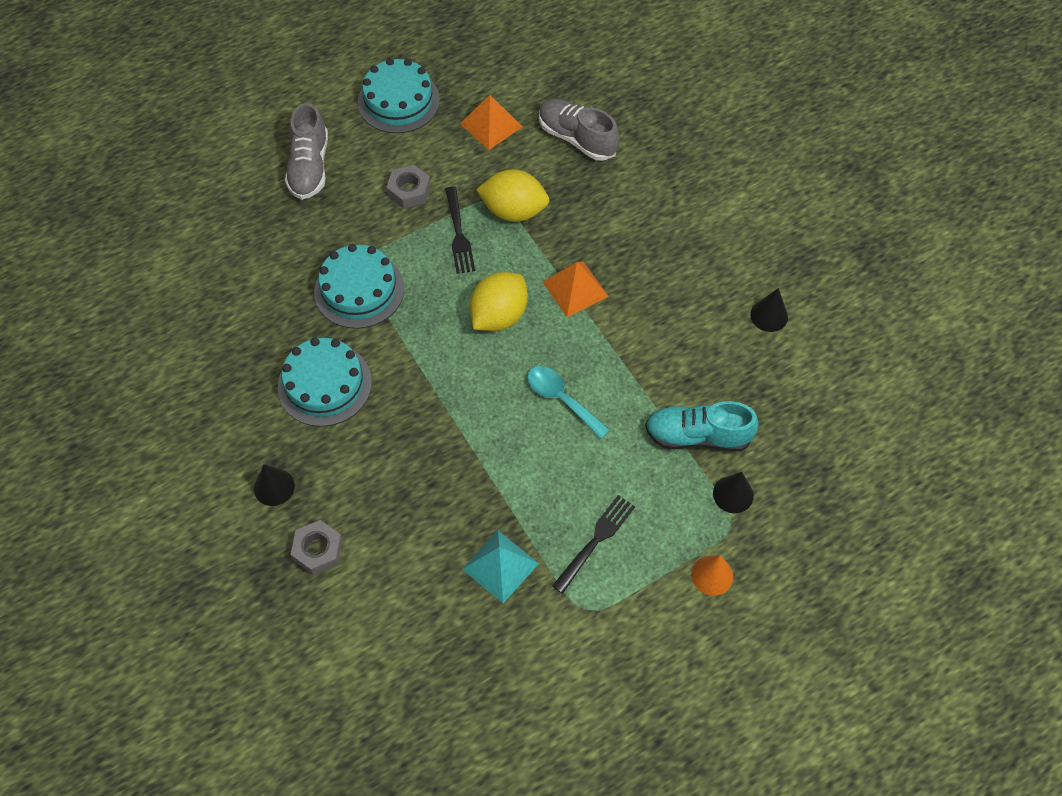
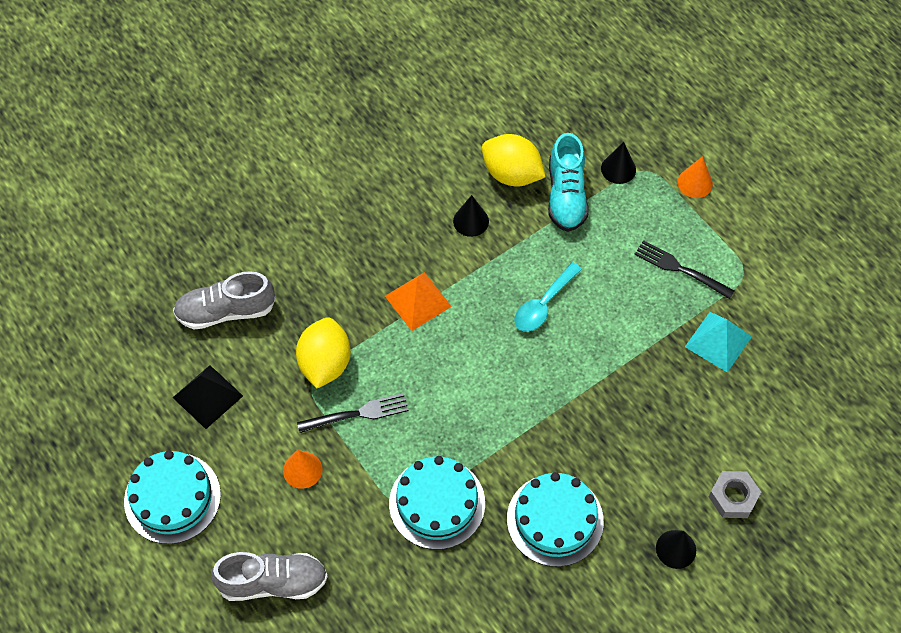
camera: 95 degrees left, 0 degrees up
(409, 191) = (302, 470): grey nut -> orange cone
(491, 125) = (207, 396): orange pyramid -> black pyramid
(499, 316) = (456, 366): yellow lemon -> yellow lemon (512, 174)
(577, 138) = (225, 311): grey shoe -> grey shoe turned 45 degrees clockwise
(769, 315) = (433, 142): black cone -> black cone (471, 221)

